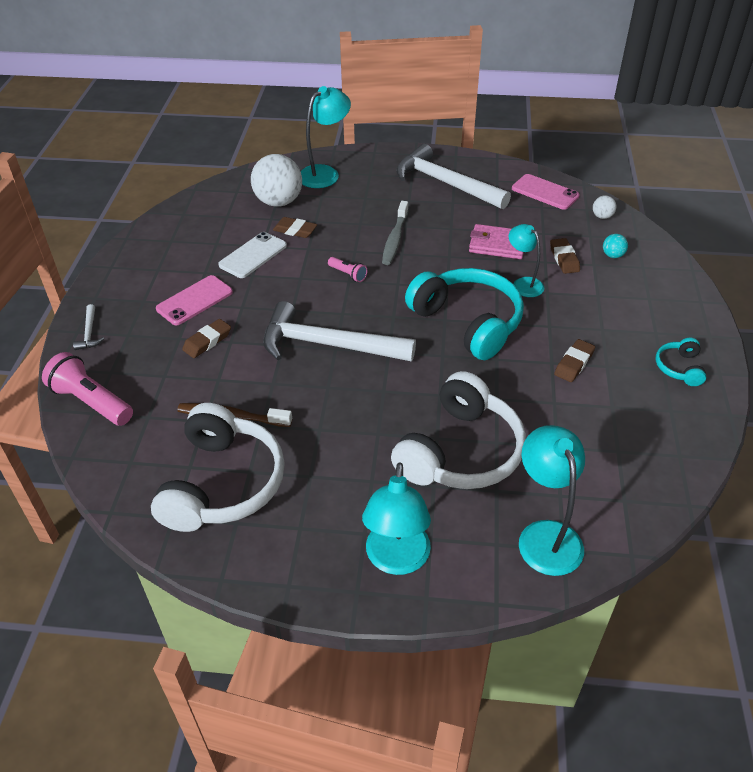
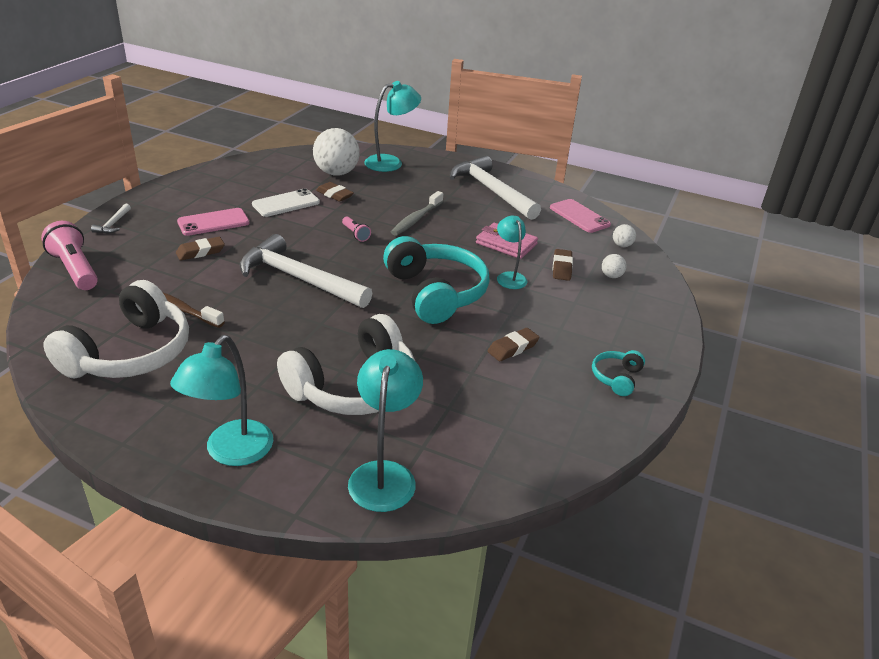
camera: 15 degrees right, 10 degrees down
(612, 255) = (611, 276): turquoise ball -> white ball

